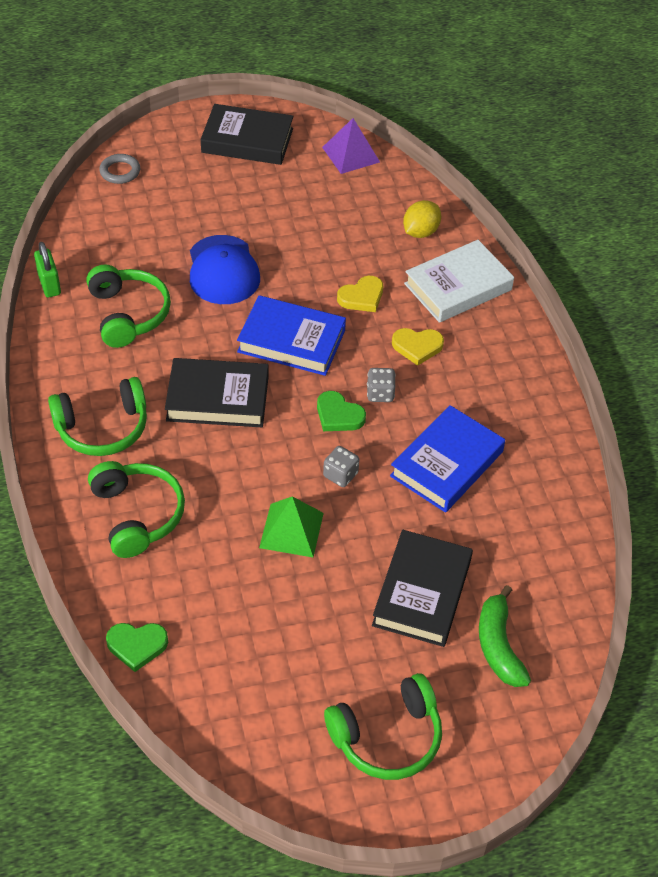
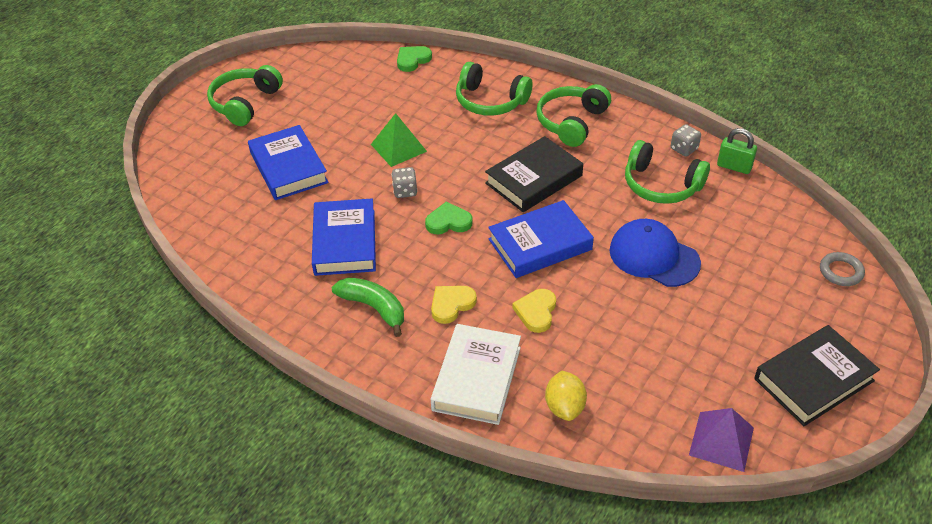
camera: 140 degrees right, 5 degrees down
(380, 394) = (438, 254): grey dice -> grey dice (684, 149)
(421, 592) = (288, 167): black book -> blue book
(499, 646) = (218, 172): green banana -> green banana (374, 308)

